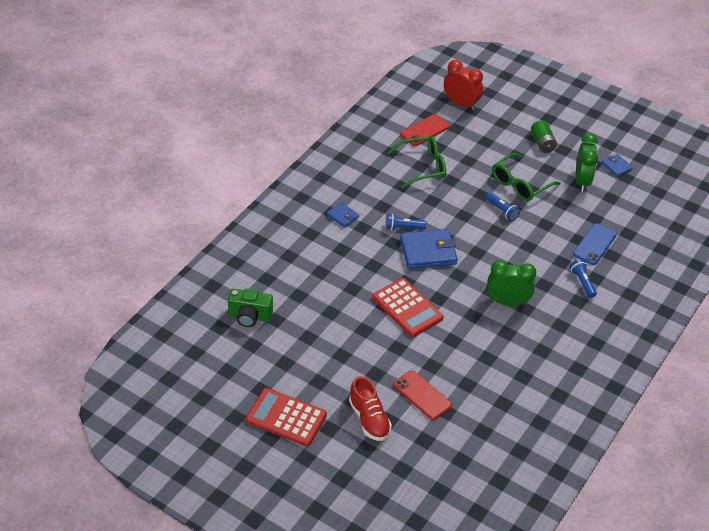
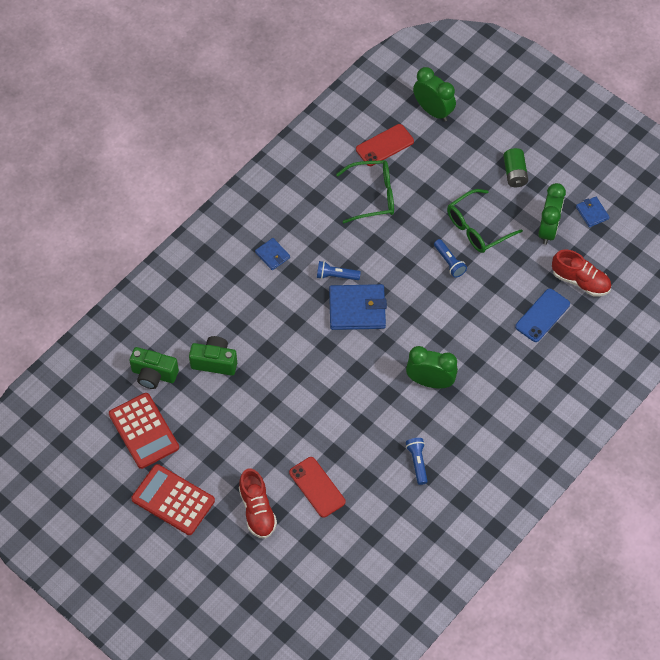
camera: 10 degrees right, 15 degrees up
(305, 302) = (215, 362): none -> green camera
(407, 308) = (321, 379): red calculator -> red calculator (143, 431)
(461, 104) = (433, 111): red clock -> green clock
(582, 282) = (517, 363): blue flashlight -> blue flashlight (417, 462)
(620, 216) = (580, 281): none -> red shoe

